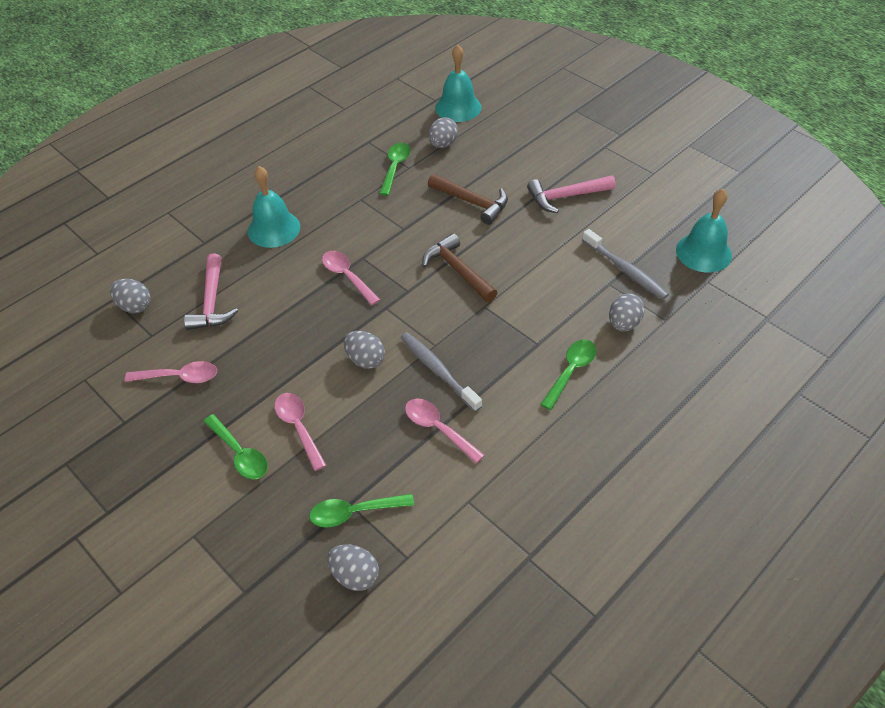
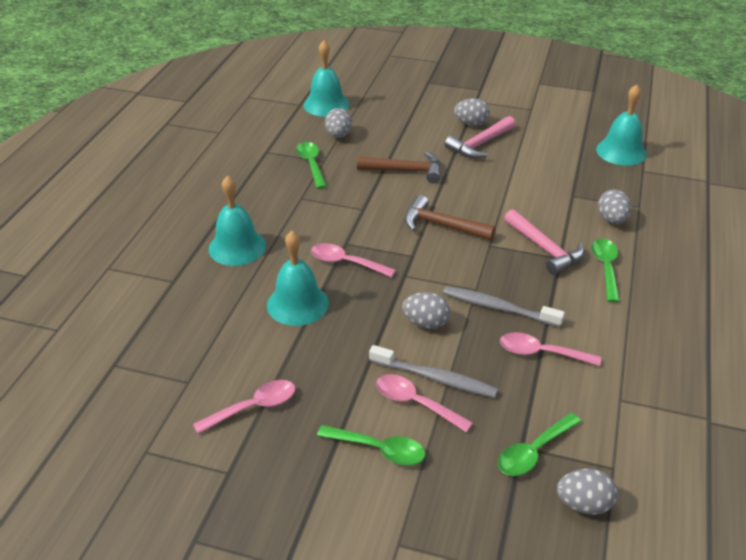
camera: 30 degrees left, 10 degrees down
(135, 306) = (145, 362): grey egg -> grey egg (471, 124)
(212, 302) = (228, 329): pink hammer -> pink hammer (544, 249)
(279, 300) = (297, 304): none -> turquoise bell
(625, 270) = (576, 181): grey toothbrush -> grey toothbrush (435, 378)

